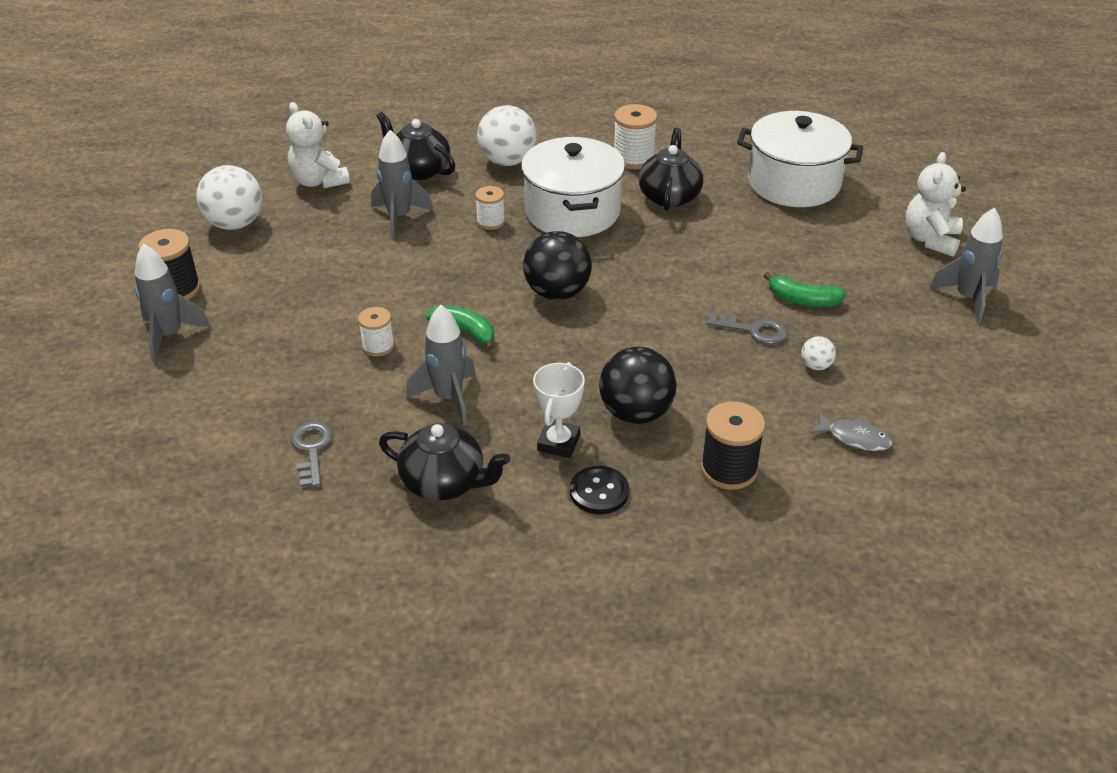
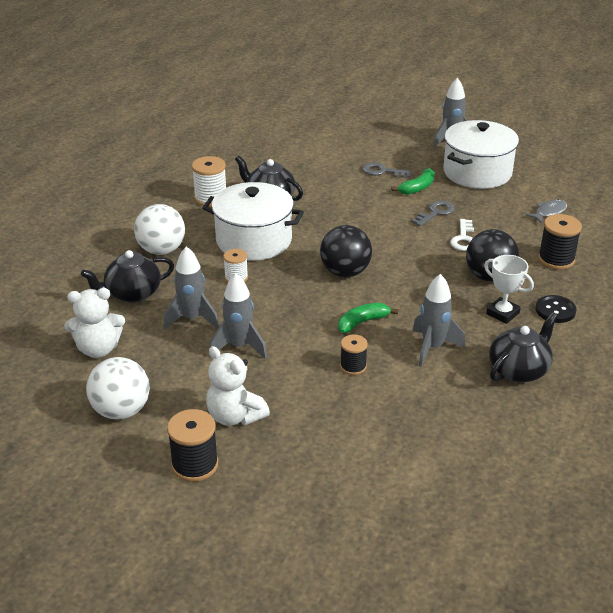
camera: 65 degrees left, 5 degrees down
(170, 336) = (262, 480): grey rocket -> grey rocket (239, 346)
(311, 450) = (455, 425): grey key -> grey key (383, 171)
(378, 346) = (353, 366): white spool -> black spool
(710, 370) = (463, 239): none -> white key
(794, 183) = (295, 152): white pot -> white pot (477, 172)
(815, 366) = (481, 203): white ball -> none
(930, 239) = (389, 131): white teddy bear -> white teddy bear (235, 416)

